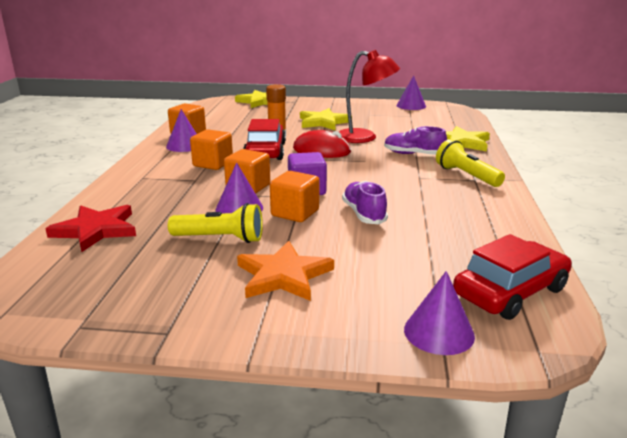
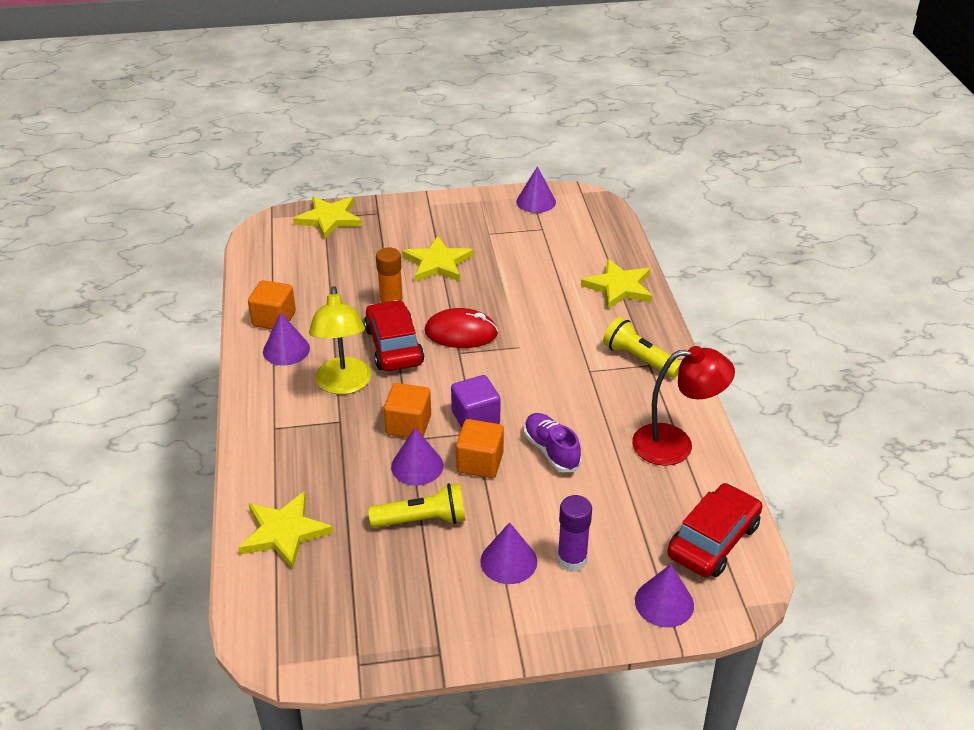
camera: 15 degrees left, 15 degrees up
(96, 230) = (284, 532): red star -> yellow star
(213, 164) = (343, 385): orange cube -> yellow lamp
(283, 275) = (508, 561): orange star -> purple cone
(349, 284) = (572, 560): none -> purple glue stick
(365, 137) = (502, 294): red lamp -> red lamp (675, 444)
(413, 154) = (570, 323): purple shoe -> none

